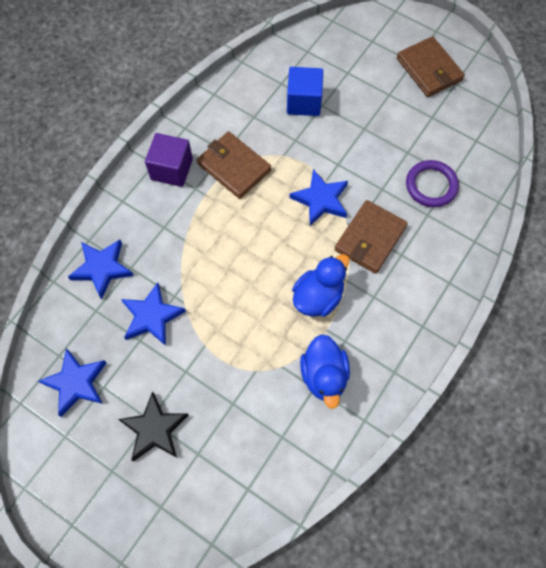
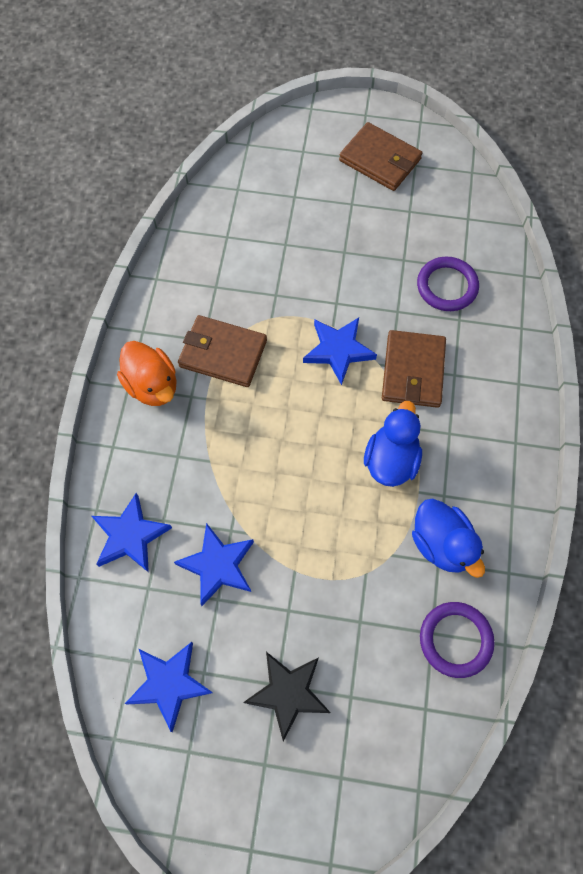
camera: 25 degrees left, 0 degrees up
(172, 169) = (152, 385): purple cube -> orange duck
(297, 450) = (455, 640): none -> purple ring
(304, 102) = (263, 248): blue cube -> none

